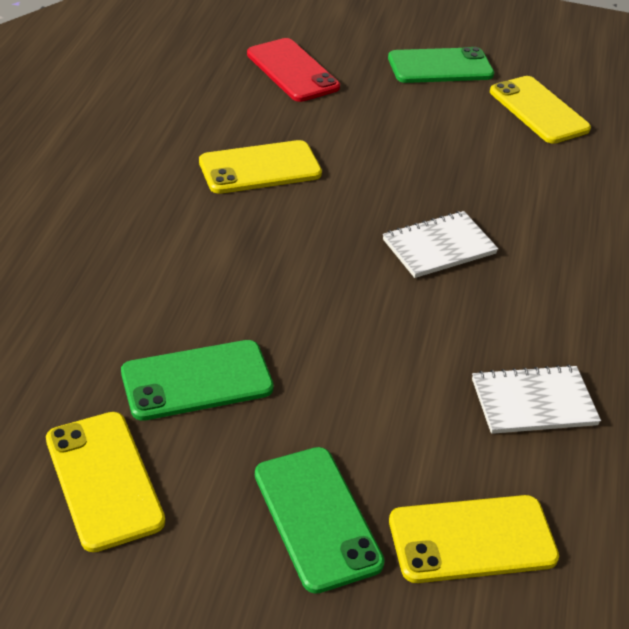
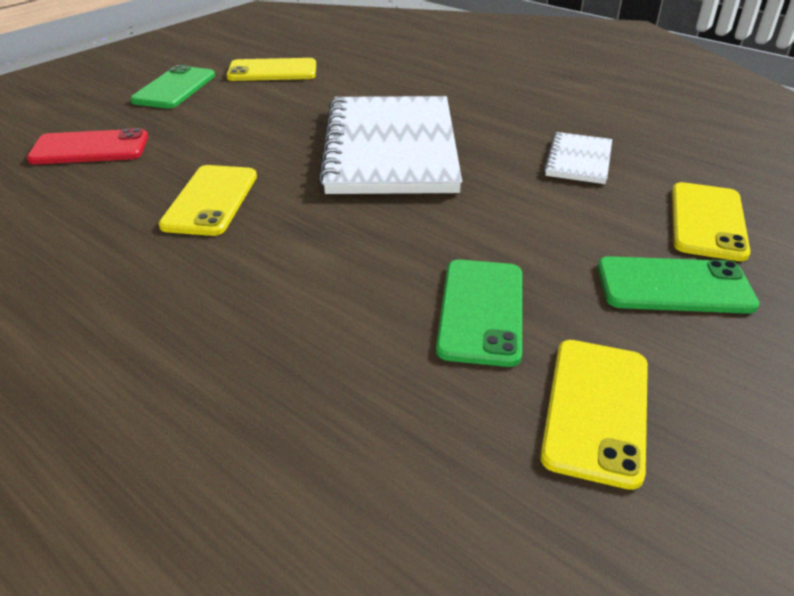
camera: 60 degrees left, 5 degrees down
(104, 480) = (596, 409): yellow phone -> yellow phone turned 75 degrees counterclockwise
(439, 247) = (390, 148): white notebook -> white notebook, size x2.21

